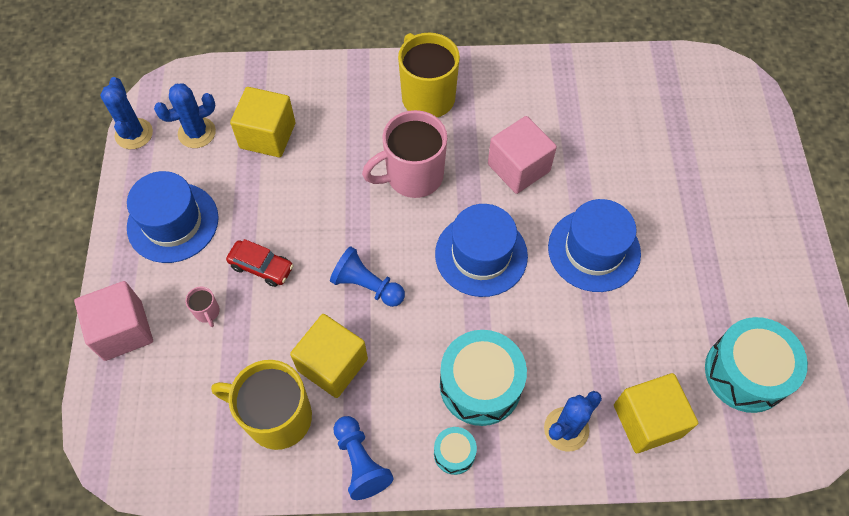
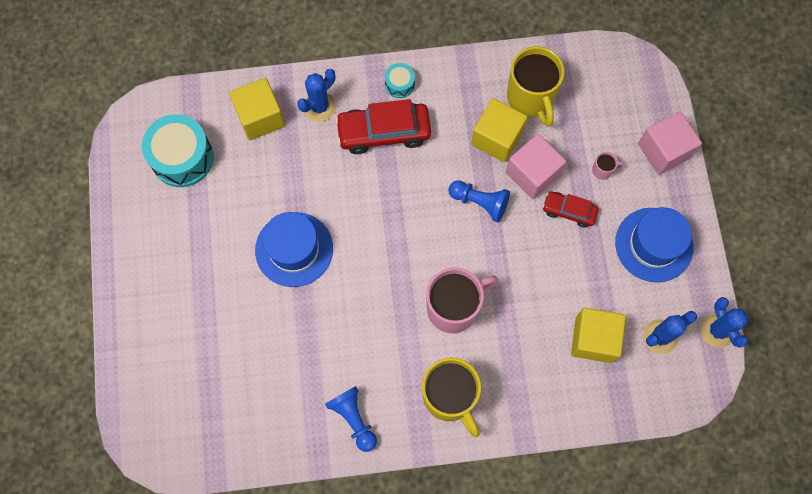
camera: 175 degrees right, 10 degrees up
(207, 312) = (602, 170): pink mug -> pink mug turned 120 degrees clockwise
(277, 417) = (530, 98): yellow mug -> yellow mug turned 60 degrees clockwise
(360, 462) = (465, 73): blue pawn -> blue pawn (353, 418)
(480, 385) = (383, 132): turquoise drum -> red car
(481, 254) = (389, 237): blue hat -> none
(518, 167) = (359, 324): pink cube -> pink cube (532, 174)

